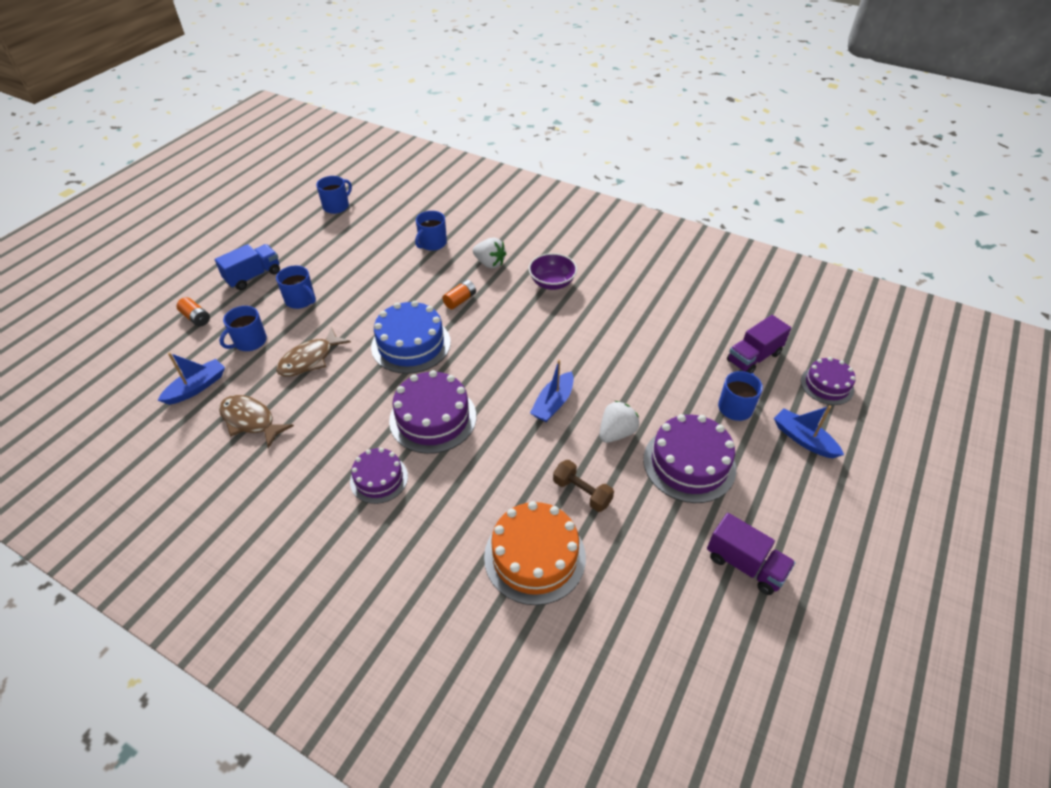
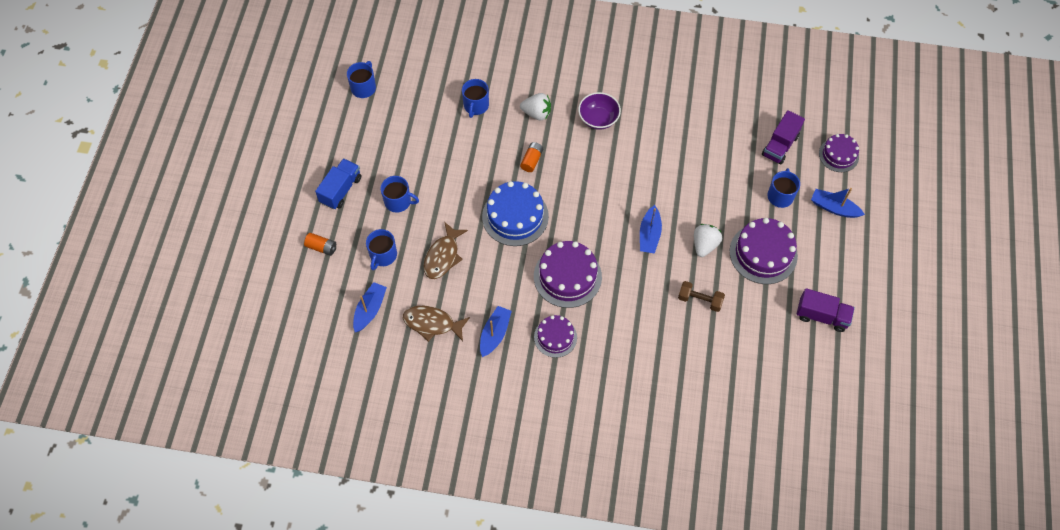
camera: 20 degrees left, 15 degrees up
(311, 453) = (495, 334): none -> blue boat
(534, 556) = (688, 356): orange cake -> none

